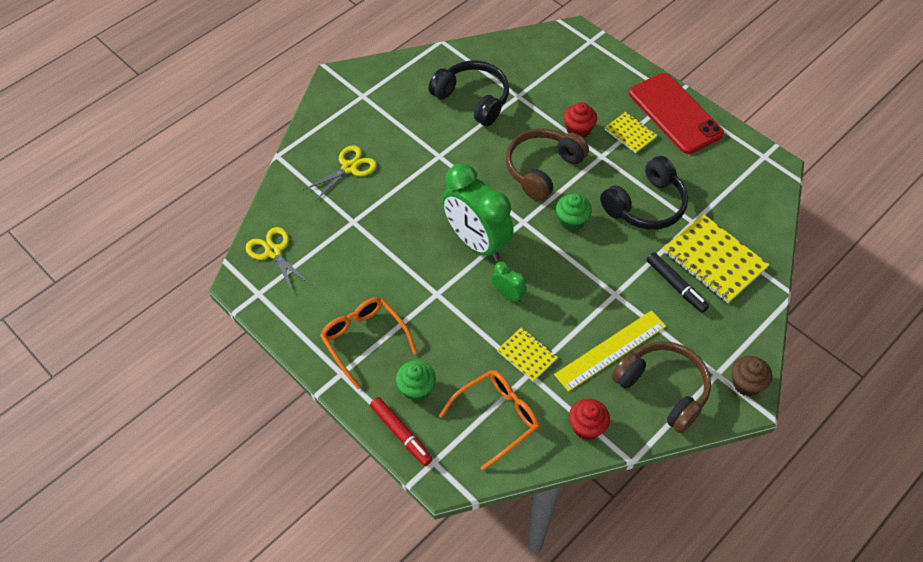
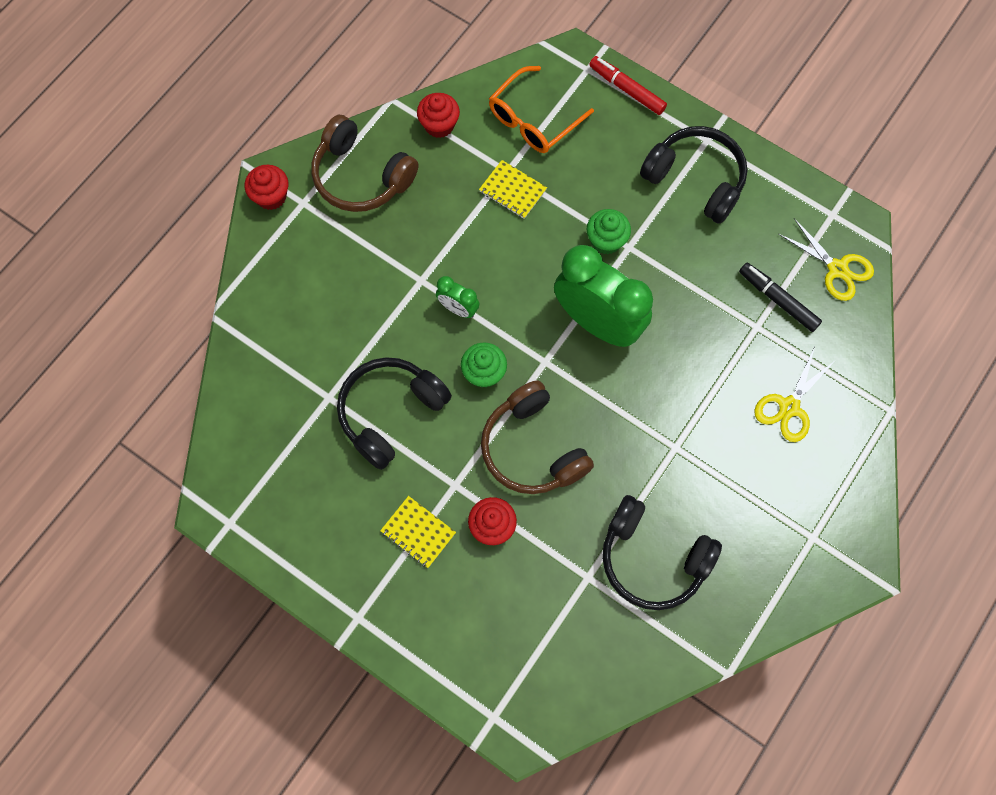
camera: 170 degrees right, 15 degrees up
(363, 339) = (695, 179): orange glasses -> black headphones
(416, 388) = (623, 136): green cupcake -> green cupcake (606, 240)
(508, 294) = (546, 259): green clock -> green clock (458, 309)
(542, 169) = (532, 448): brown headphones -> brown headphones turned 120 degrees clockwise
(610, 350) = (421, 211): yellow ruler -> none
(675, 113) = (355, 582): red phone -> none
(675, 285) = (349, 302): black marker -> black marker (778, 300)
(714, 260) = (303, 345): yellow notebook -> none
(746, 384) = (271, 196): brown cupcake -> red cupcake

